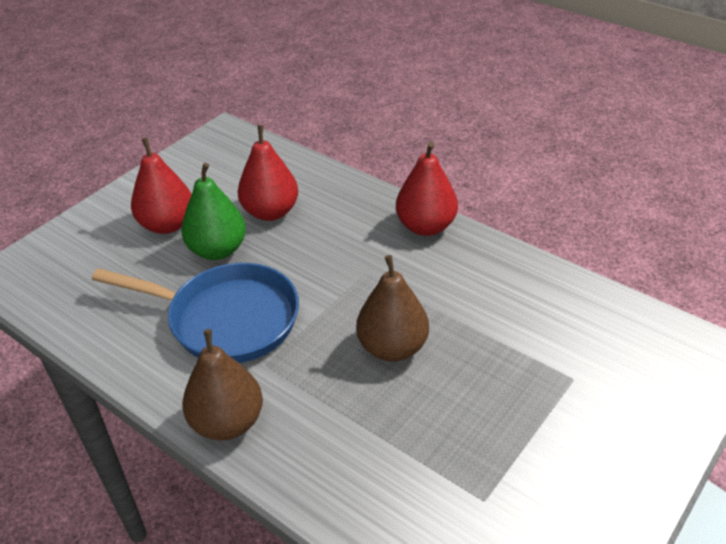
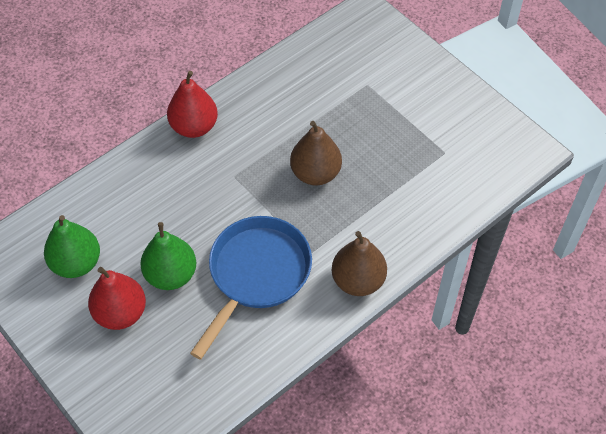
camera: 80 degrees left, 15 degrees up
(224, 183) = (76, 263): none -> green pear
(271, 212) = (134, 230): red pear -> none

